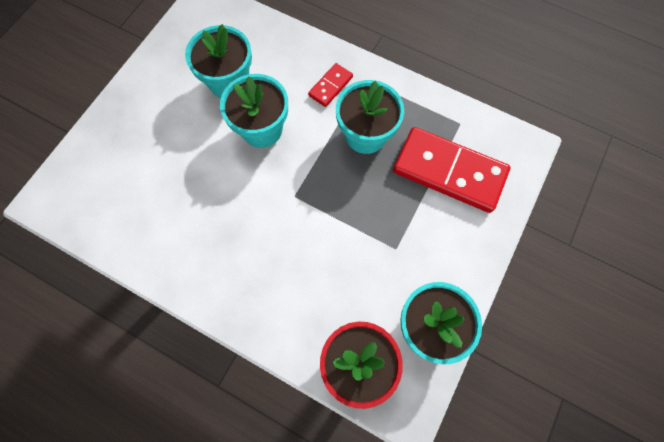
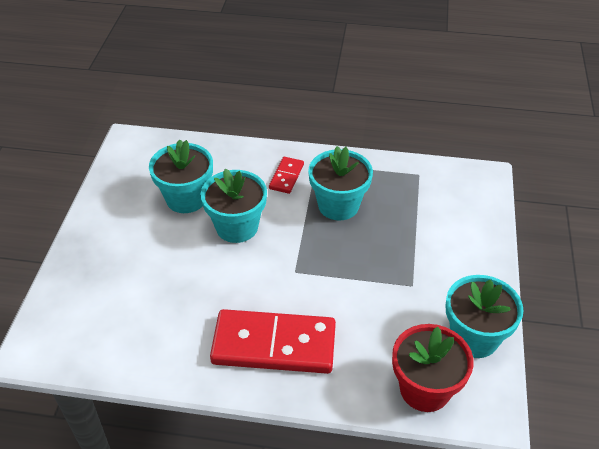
camera: 20 degrees left, 25 degrees down
(449, 171) = (428, 212): red domino -> red domino (274, 344)

